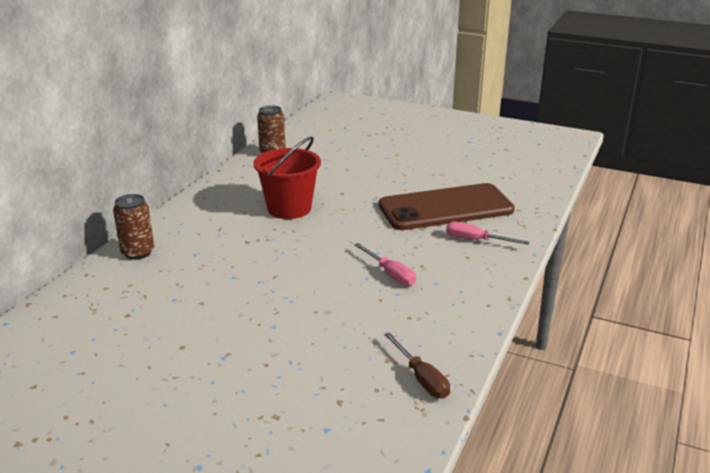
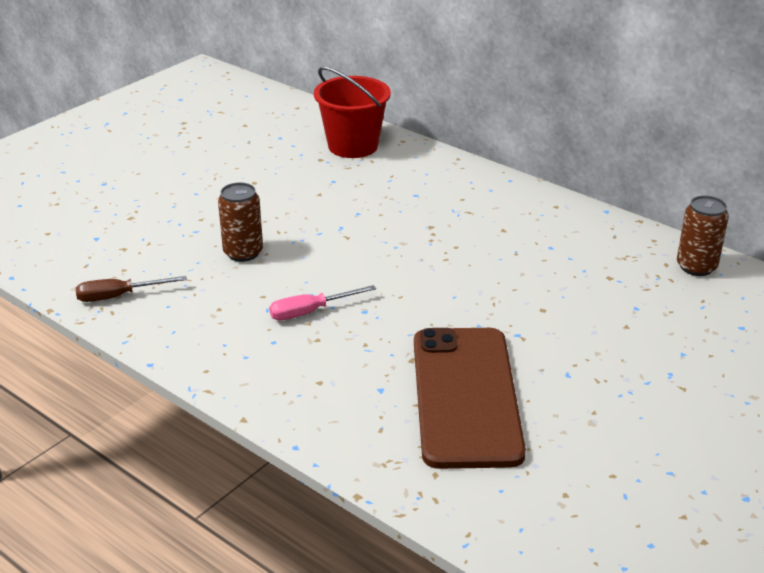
camera: 105 degrees right, 5 degrees up
(138, 252) = (433, 165): brown can -> brown can (243, 252)
(289, 208) = (506, 262): red bucket -> red bucket (353, 146)
(476, 240) = (358, 401): pink screwdriver -> none

